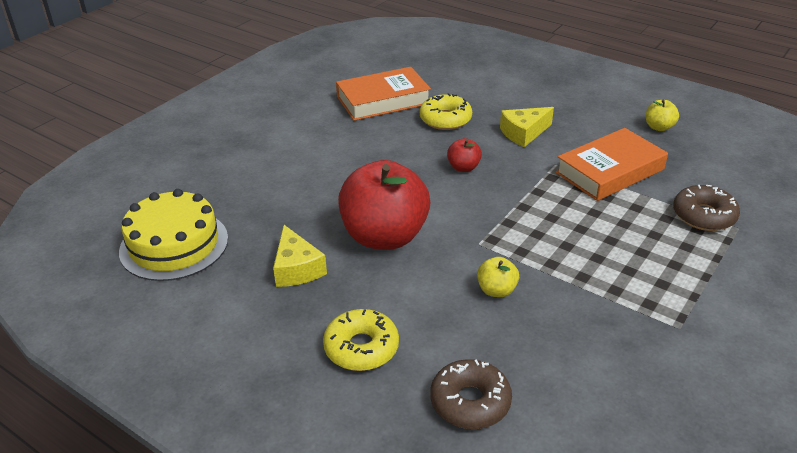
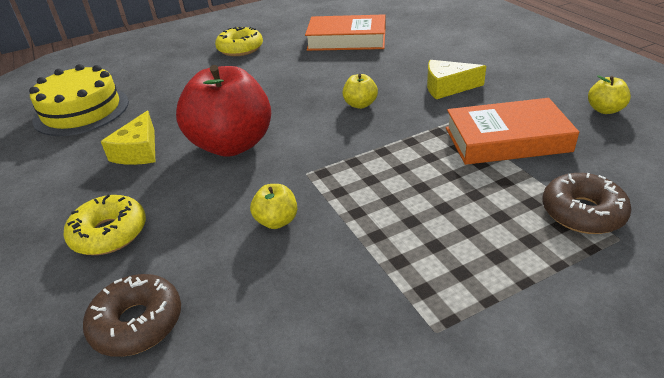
camera: 30 degrees right, 0 degrees up
(445, 119) = (384, 63): yellow donut -> yellow donut (240, 49)
(463, 167) = (360, 104): red apple -> yellow apple

